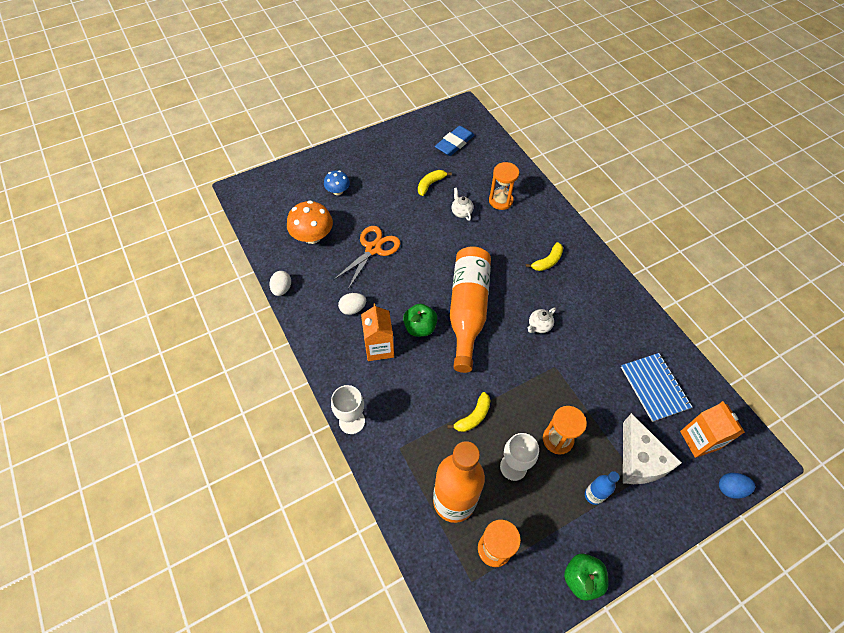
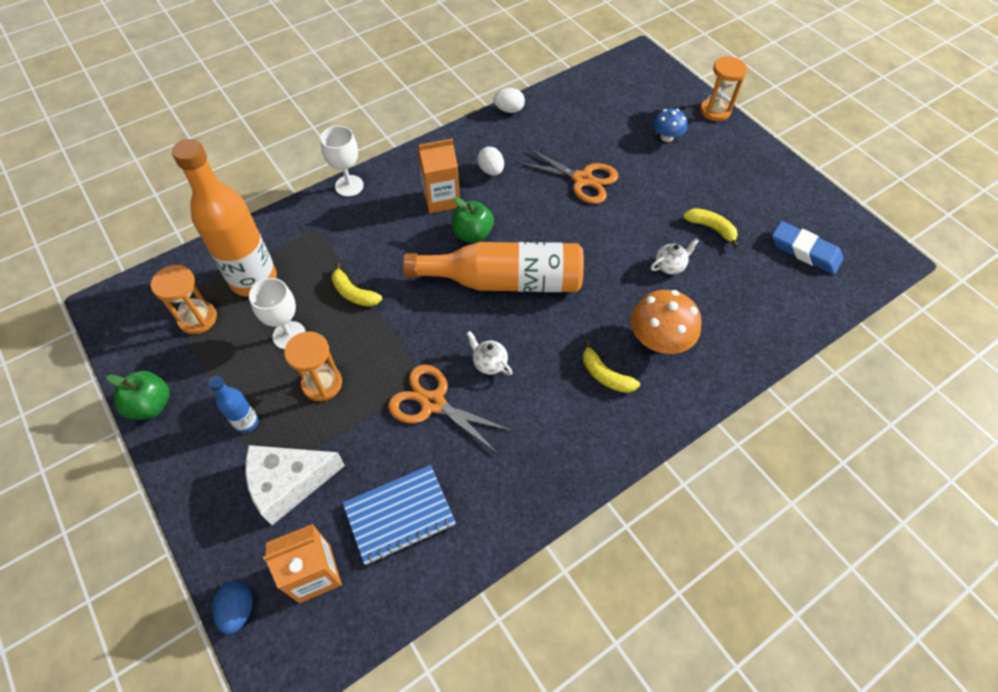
camera: 85 degrees right, 0 degrees up
(312, 236) = (588, 124): orange mushroom -> orange mushroom (659, 340)
(500, 201) = (707, 313): orange hourglass -> orange hourglass (715, 111)
(571, 363) = (433, 403): none -> orange scissors

